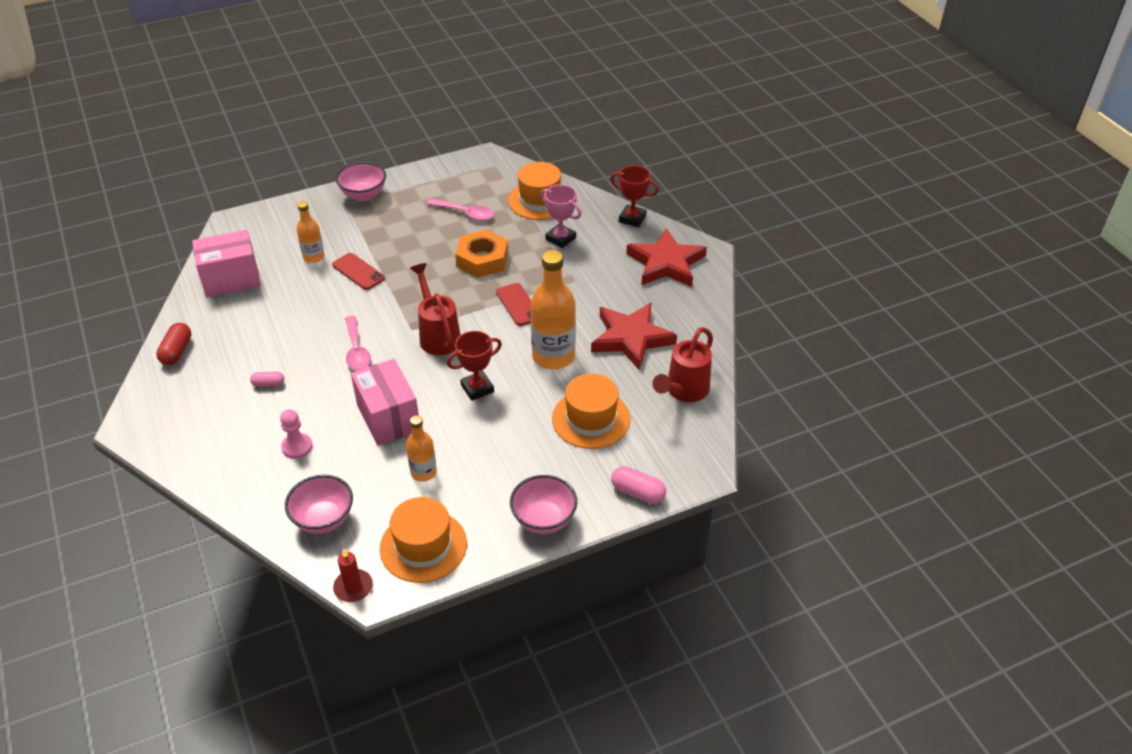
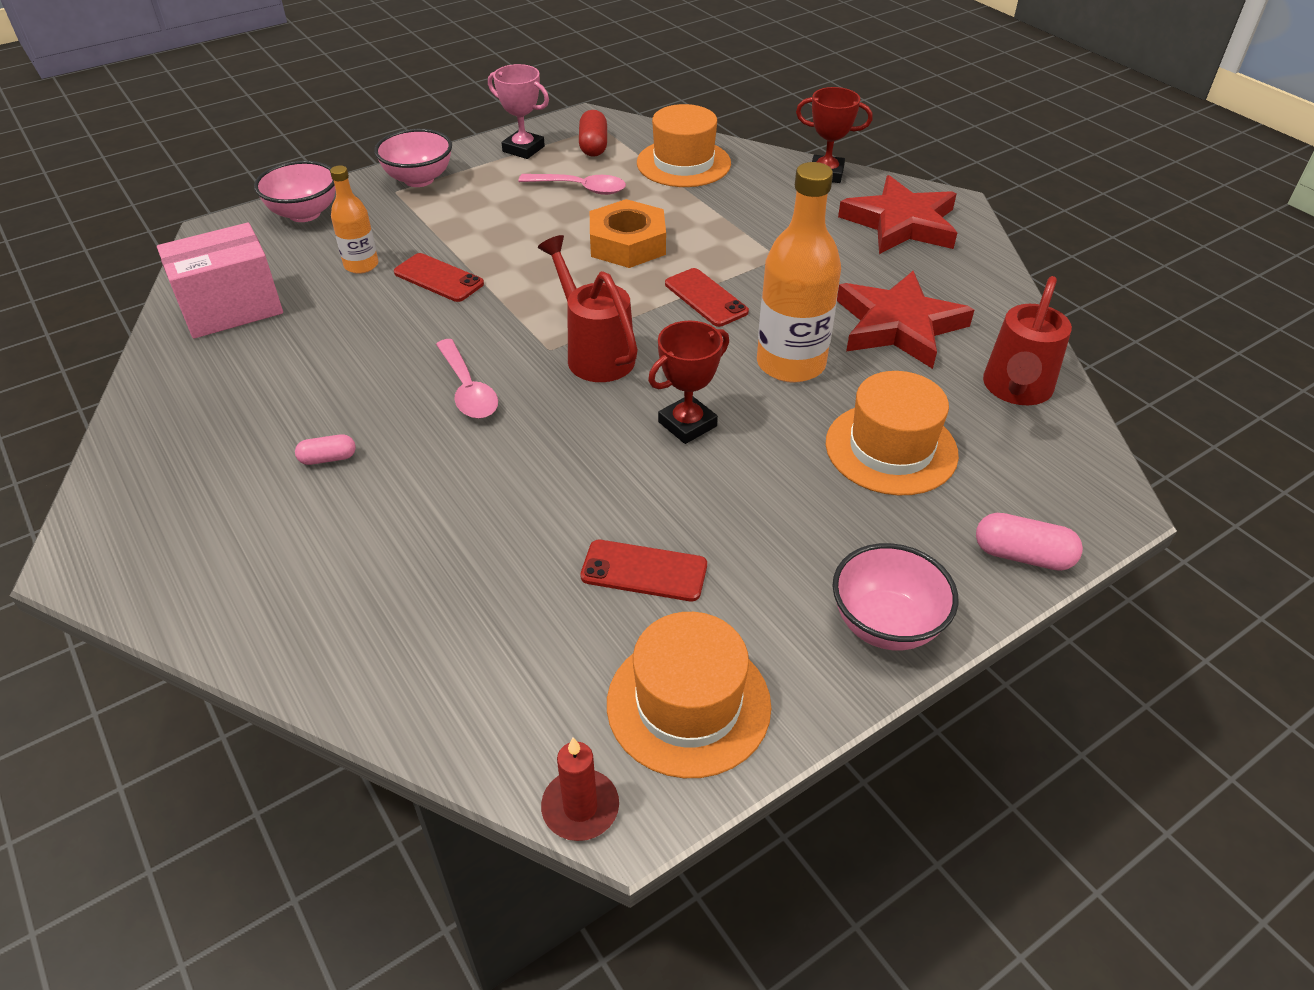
camera: 10 degrees left, 0 degrees up
(176, 351) = (153, 426): red capsule -> red capsule (593, 146)
(297, 447) = (404, 557): pink pawn -> none
(323, 519) = (486, 681): pink bowl -> pink bowl (304, 214)
(388, 417) = (553, 487): pink box -> none
(423, 472) = (644, 571): orange bottle -> red phone
(560, 238) = (734, 207): pink trophy -> pink trophy (523, 149)

